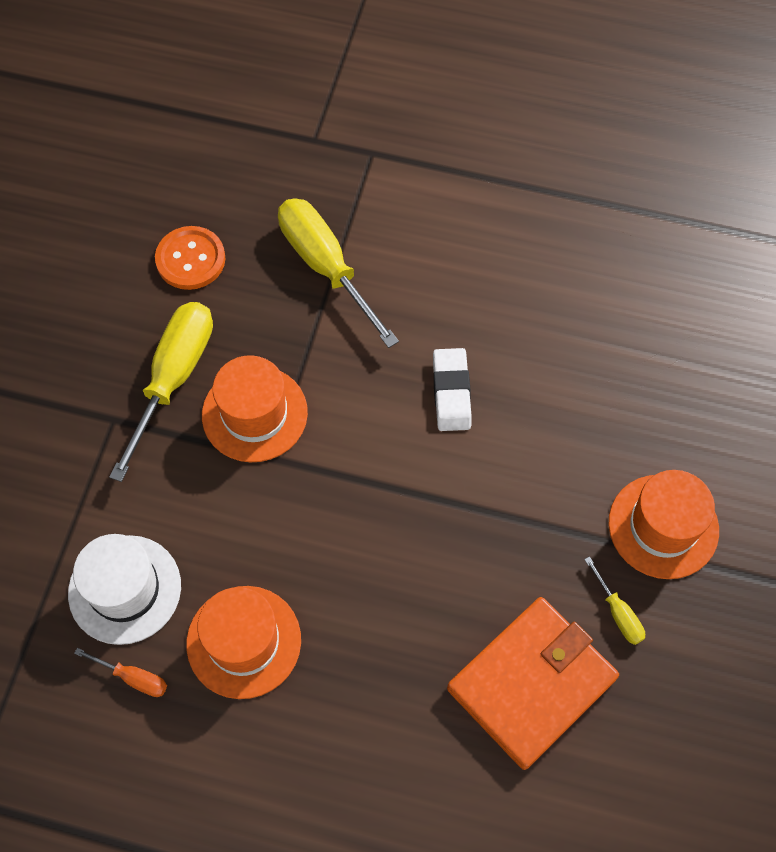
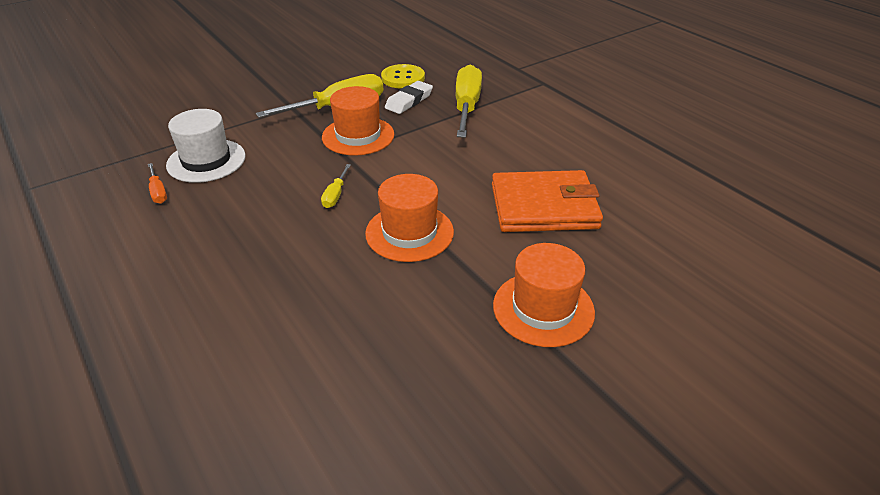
camera: 40 degrees right, 25 degrees down
(190, 259) = (403, 78): orange button -> yellow button
(244, 641) = (225, 210): orange hat -> orange hat (409, 232)
(451, 392) = (475, 178): white eraser -> white eraser (409, 101)
(531, 683) = (350, 330): orange wallet -> orange wallet (544, 206)
(618, 613) = (455, 333): yellow screwdriver -> yellow screwdriver (335, 195)

